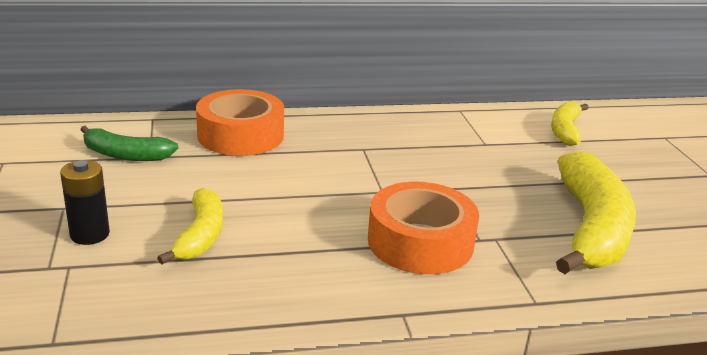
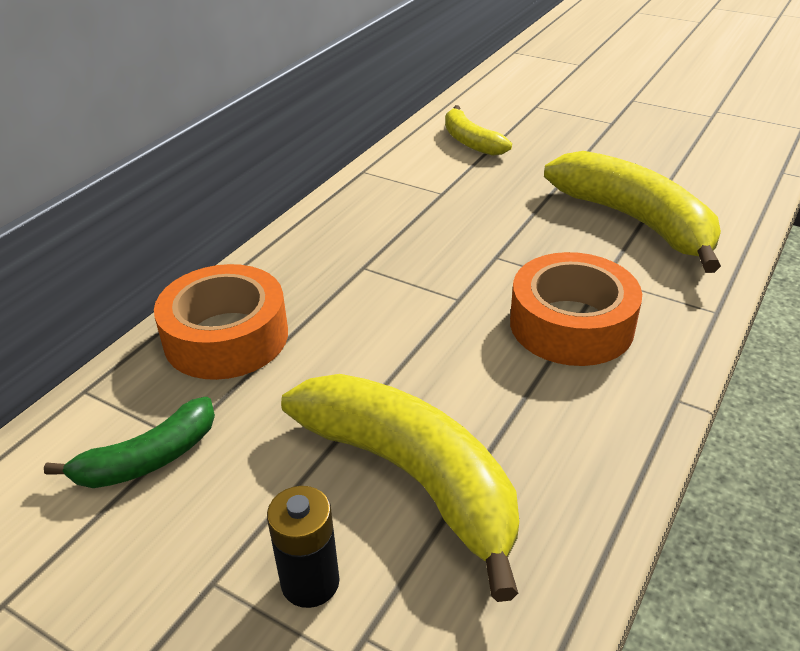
camera: 45 degrees left, 10 degrees up
(201, 235) = (412, 476): yellow banana -> yellow banana, size x1.81

